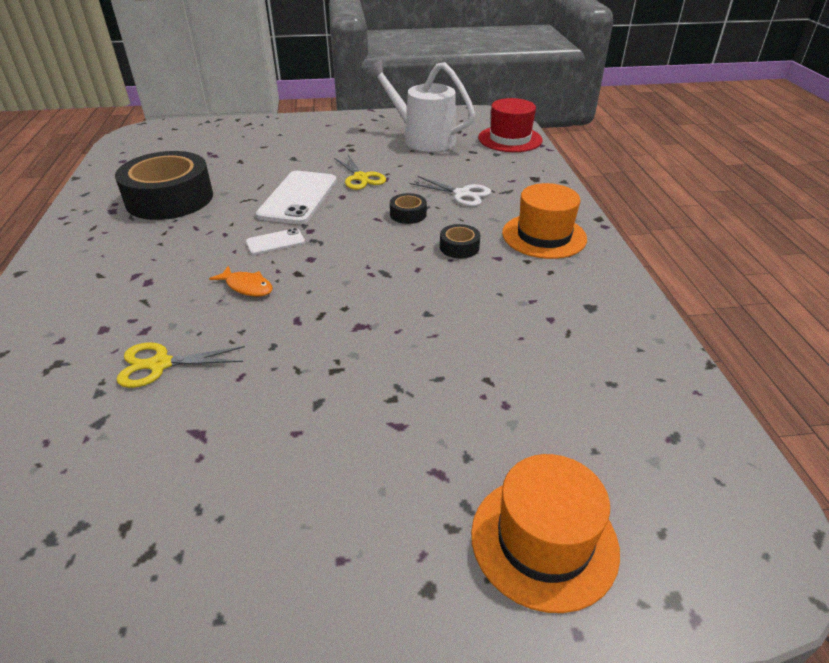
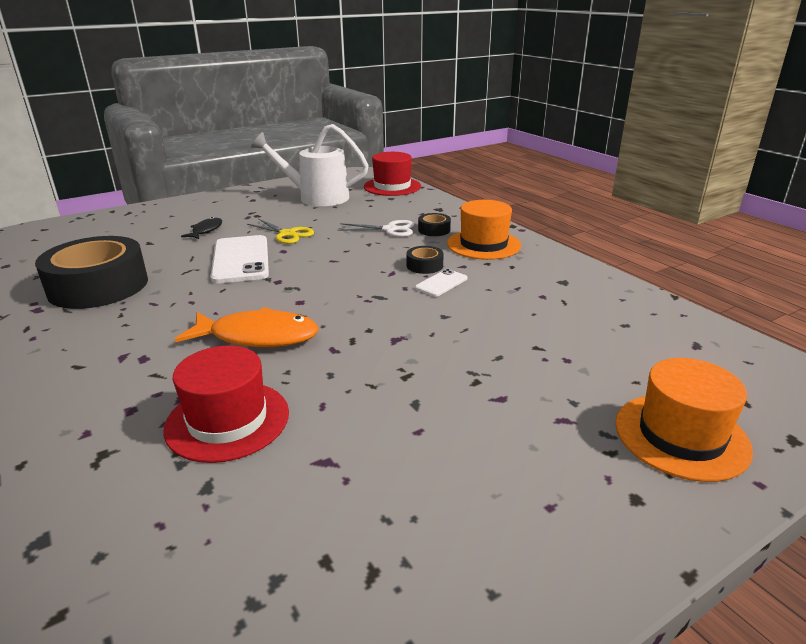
camera: 25 degrees left, 10 degrees down
(160, 364) = (227, 420): yellow scissors -> red hat
(247, 287) = (257, 337): orange fish -> orange fish, size x1.87
(275, 242) = (252, 297): white phone -> white phone (441, 283)
(295, 157) = (206, 230): none -> black fish
(408, 214) = (357, 252): black tape -> black tape (434, 230)

